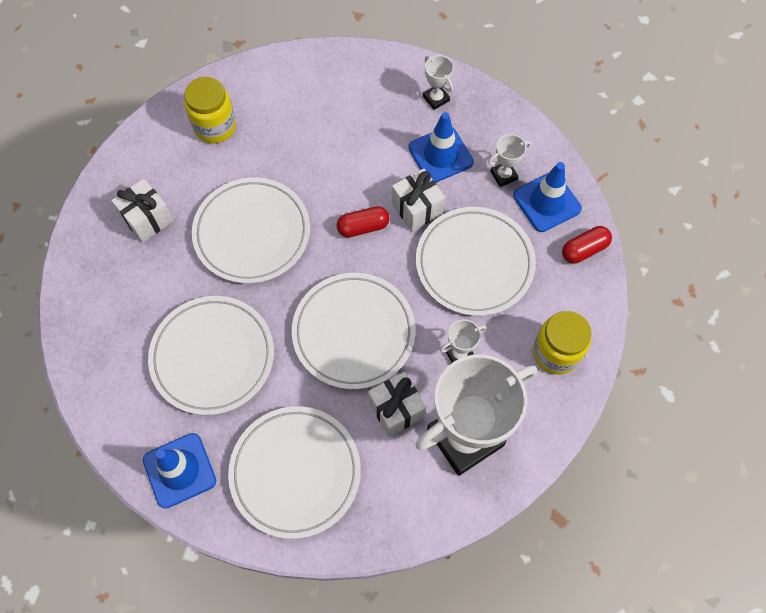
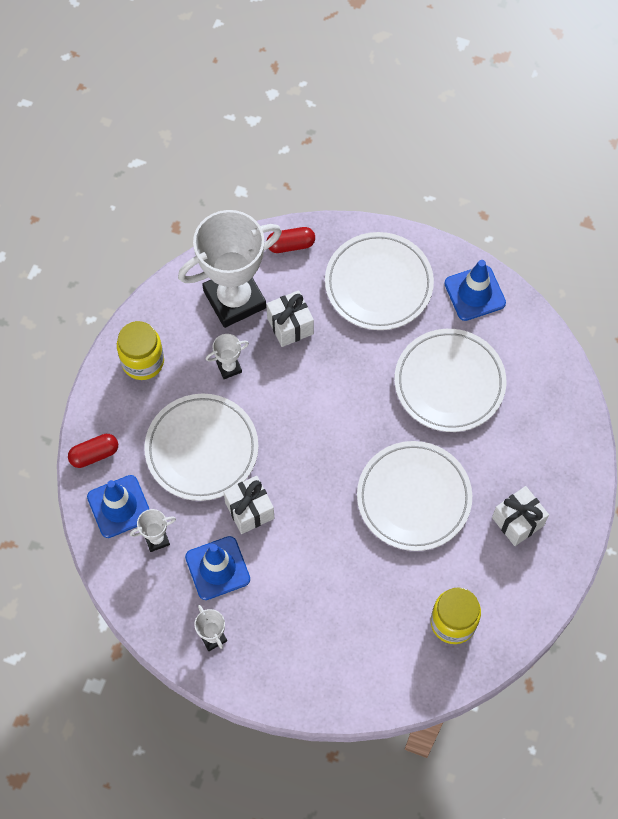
camera: 175 degrees left, 0 degrees up
(353, 332) = (321, 394): white plate -> none
(363, 227) = (304, 495): red capsule -> red capsule (291, 245)

